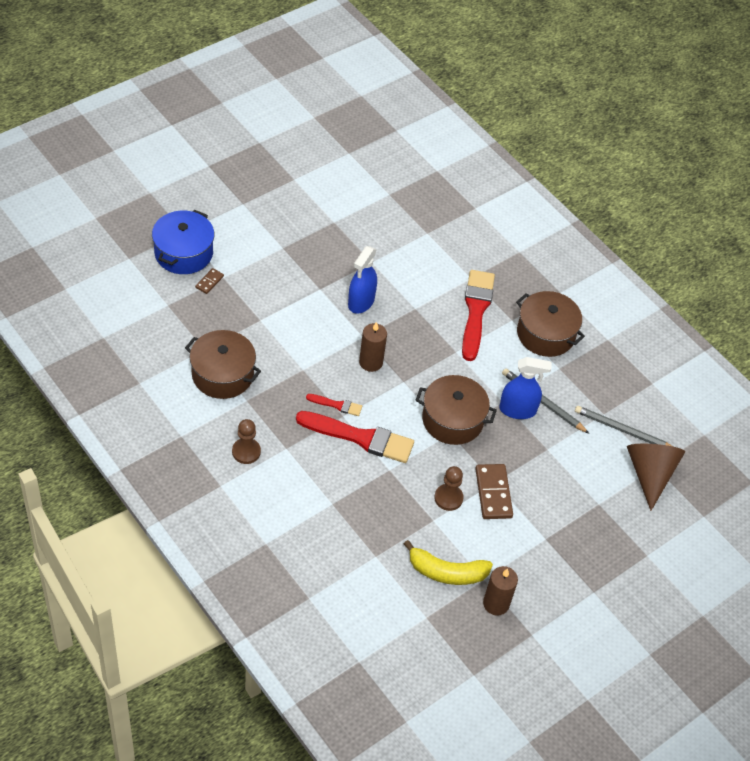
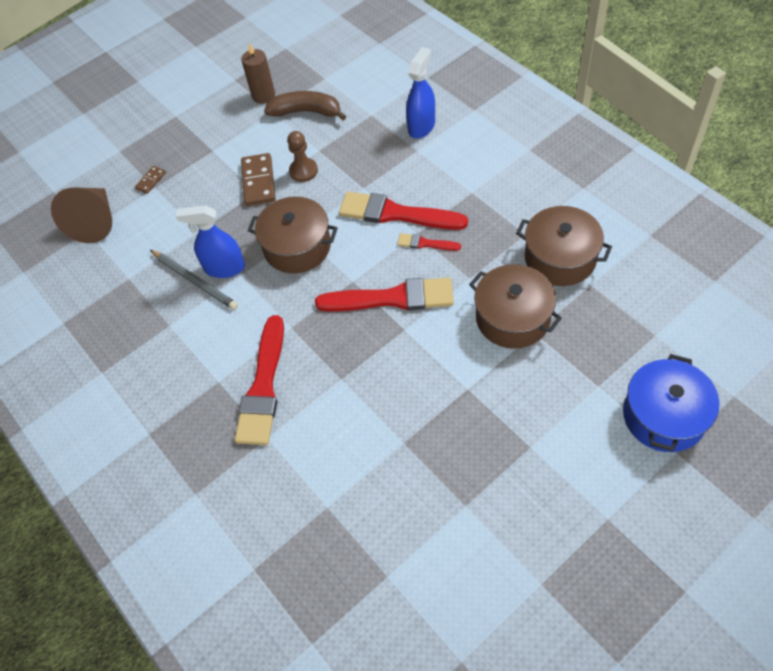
camera: 170 degrees left, 5 degrees up
(209, 282) = (614, 376): brown domino -> brown domino (151, 181)
(246, 452) = (512, 183): brown pawn -> none
(361, 302) = (411, 377): blue spray bottle -> blue spray bottle (421, 126)
(371, 362) = (392, 298): brown candle -> red brush
(446, 572) = (306, 112): yellow banana -> brown banana
(545, 334) = (178, 368): brown pot -> brown pot (512, 318)
(623, 430) = (111, 263): grey pencil -> none

